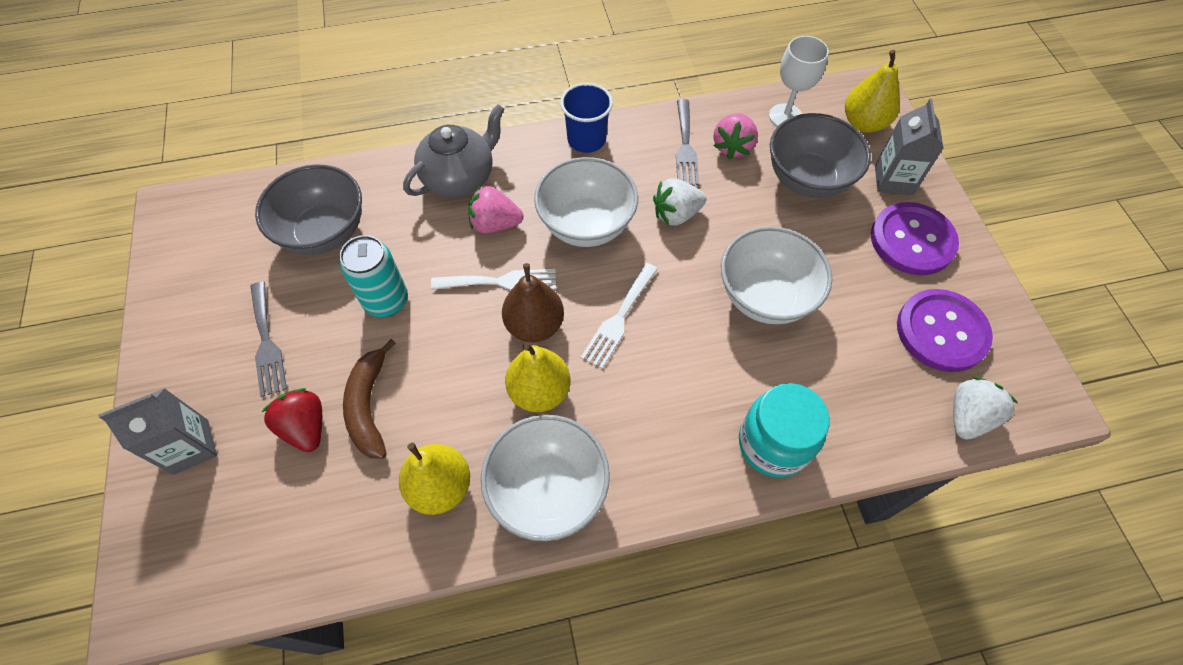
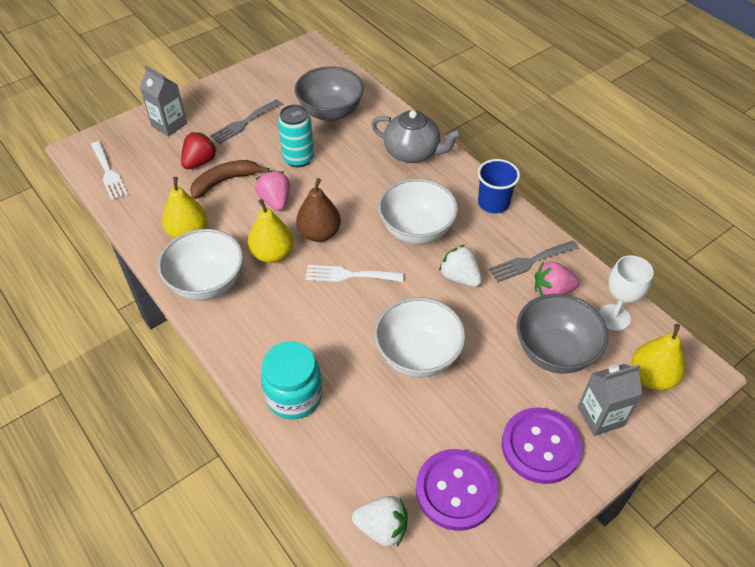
camera: 65 degrees right, 10 degrees down
(495, 224) = (386, 184): pink strawberry -> pink strawberry (275, 201)
(500, 282) = (343, 204): white fork -> white fork (108, 173)

